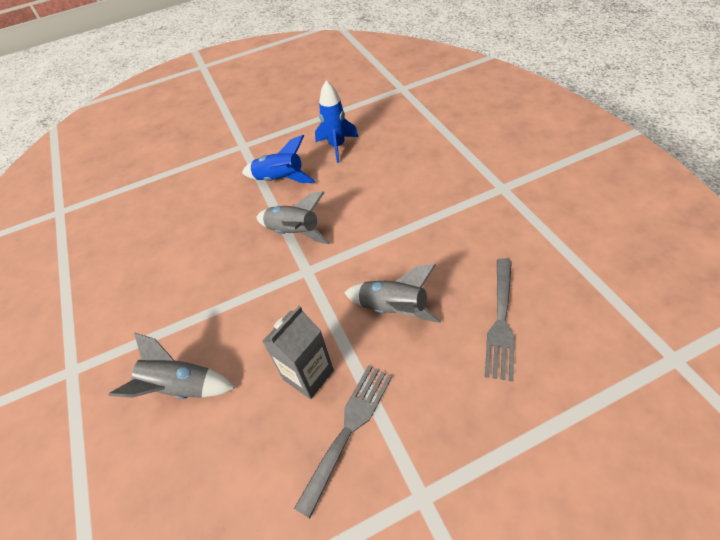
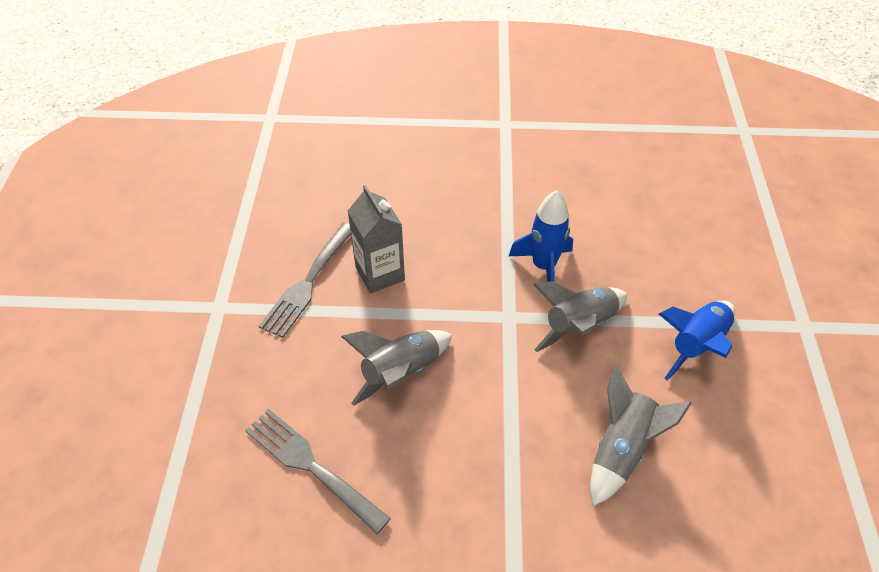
camera: 110 degrees right, 0 degrees up
(181, 387) = (435, 186): grey rocket -> grey rocket (621, 449)
(337, 146) = (745, 445): blue rocket -> blue rocket (543, 266)
(348, 429) = (308, 282): grey fork -> grey fork turned 60 degrees clockwise

